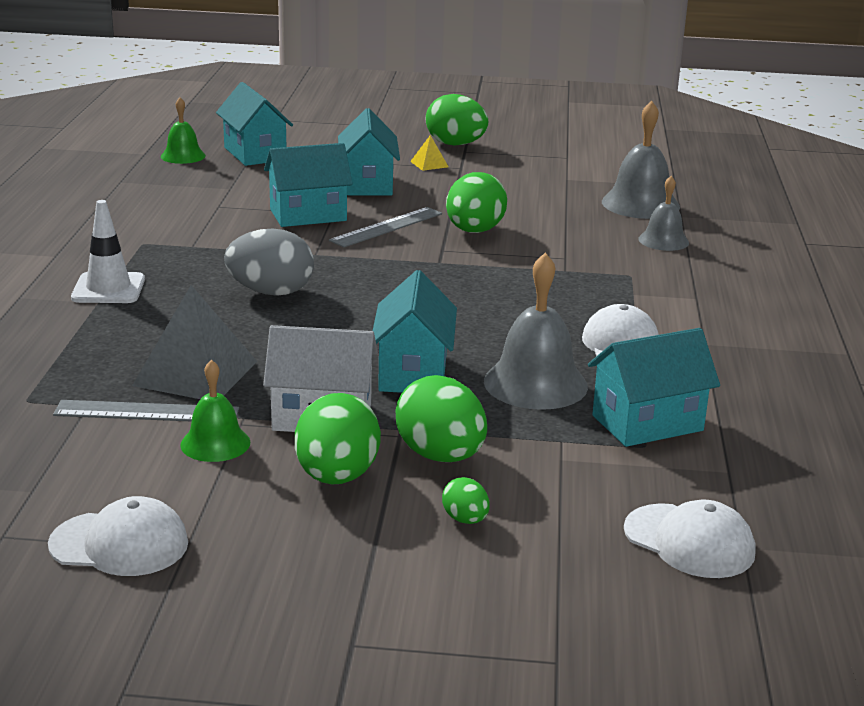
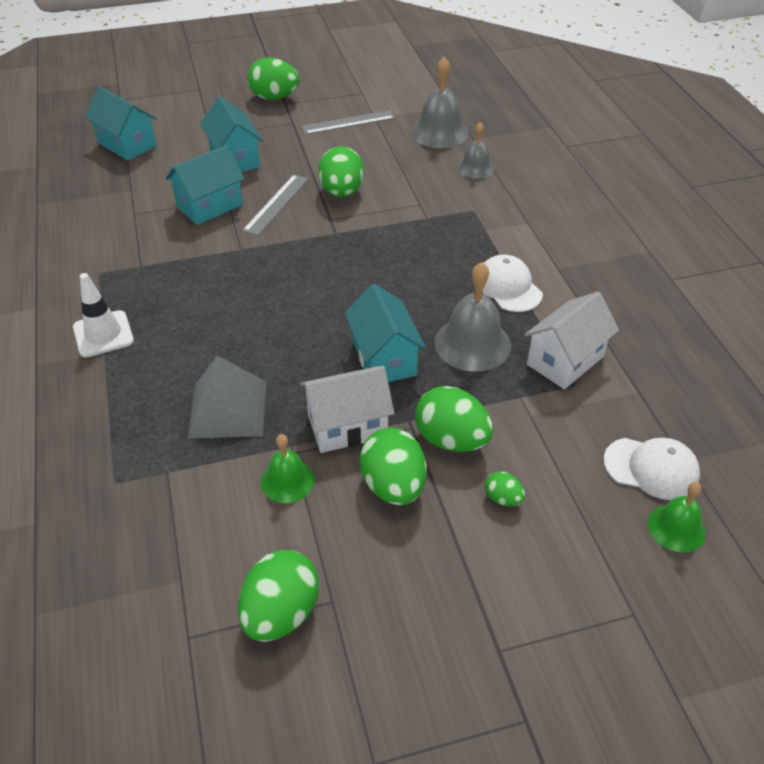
camera: 20 degrees left, 20 degrees up
(119, 544) = (281, 613): white cap -> green egg
(147, 412) = (216, 464): grey ruler -> grey ruler (348, 122)
(183, 156) = (70, 161): green bell -> green bell (676, 528)
(271, 292) = (232, 302): grey egg -> none
(429, 164) = (267, 124): yellow pyramid -> none
(647, 423) = (565, 360): turquoise house -> white house

